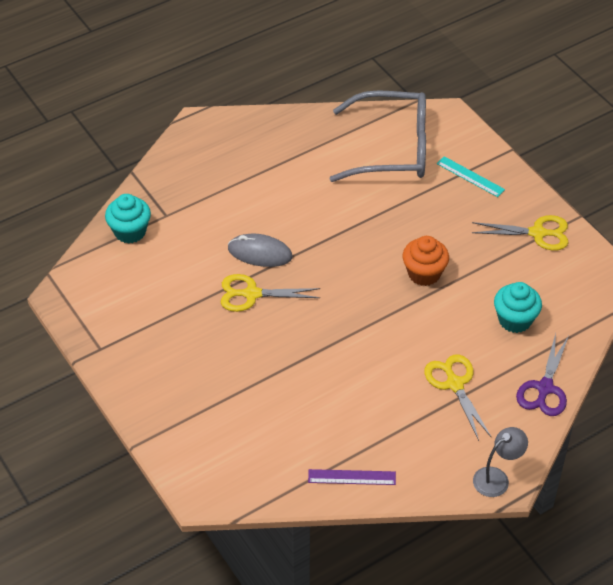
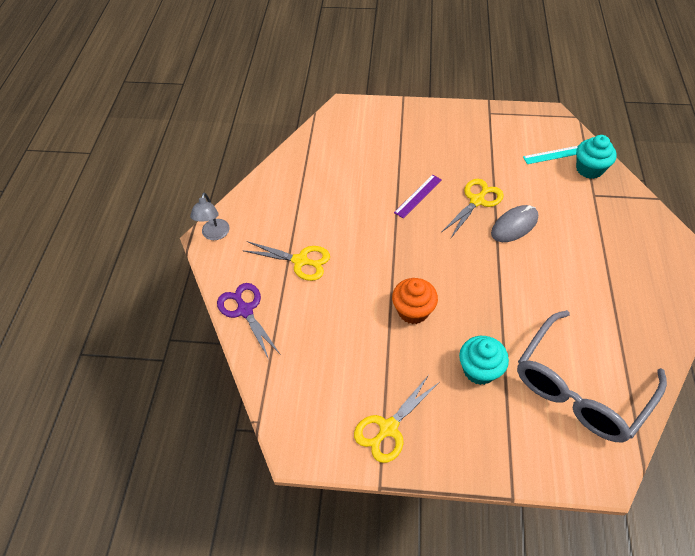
camera: 130 degrees right, 5 degrees up
(352, 477) = (289, 169): purple ruler -> purple ruler (418, 196)
(470, 176) = (499, 427): turquoise ruler -> turquoise ruler (554, 155)
(515, 320) = (317, 338): turquoise cupcake -> turquoise cupcake (479, 370)

